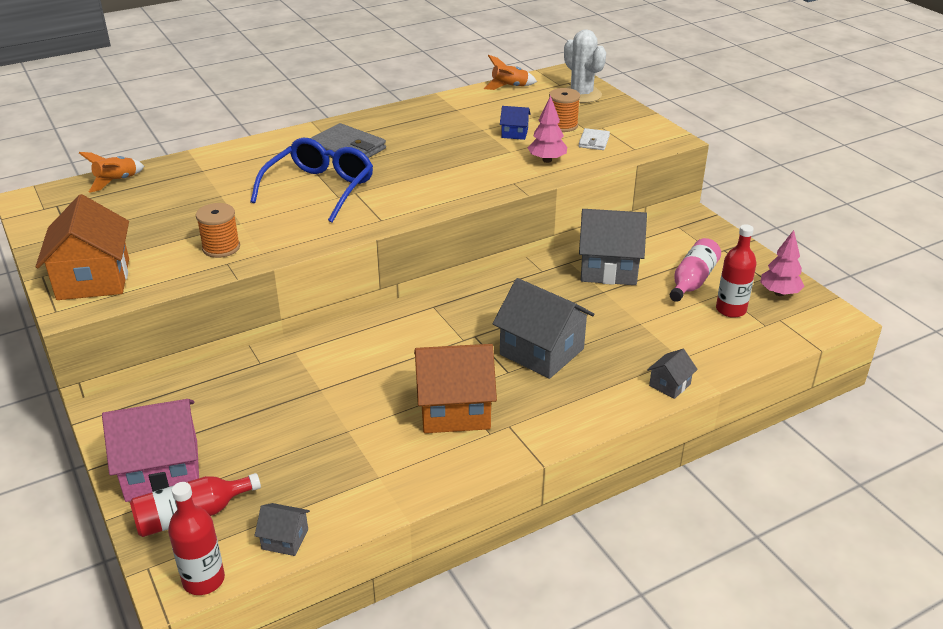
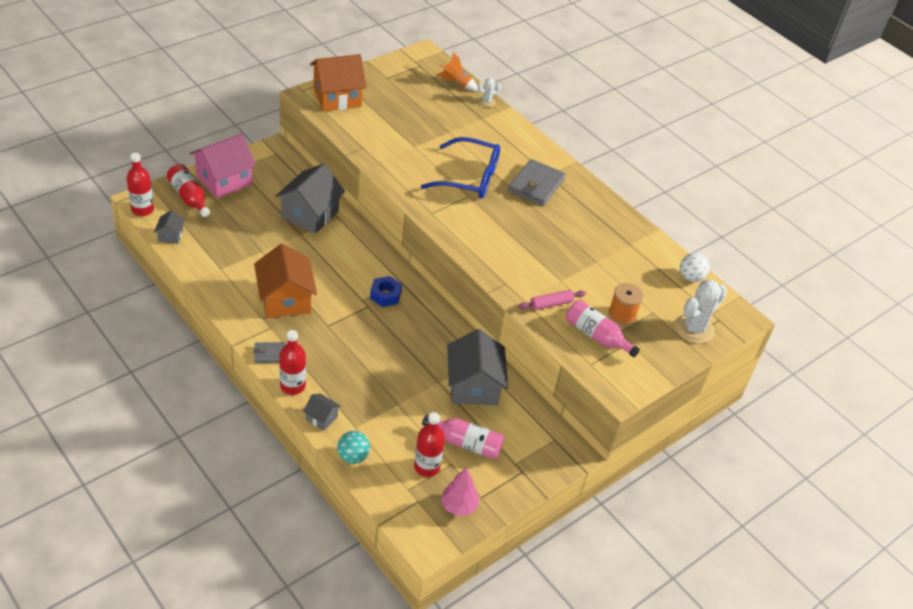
camera: 75 degrees right, 10 degrees up
(162, 470) = (224, 180): pink house -> pink house turned 75 degrees clockwise
(169, 164) = (486, 102): none -> white cactus
(221, 248) = (381, 142): orange spool -> none
(456, 320) = (385, 295): none -> blue nut
(509, 87) = (690, 277): orange rocket -> white ball
(514, 133) = (595, 282): blue house -> none
(541, 351) = (353, 343): grey house -> grey house (310, 214)
(547, 160) = (551, 304): pink tree -> pink rolling pin
(560, 427) = (270, 354): none -> grey wallet
(594, 141) = (596, 336): white wallet -> pink bottle
(618, 408) = (292, 386): none -> red bottle
(726, 362) = (353, 456): none -> turquoise ball

